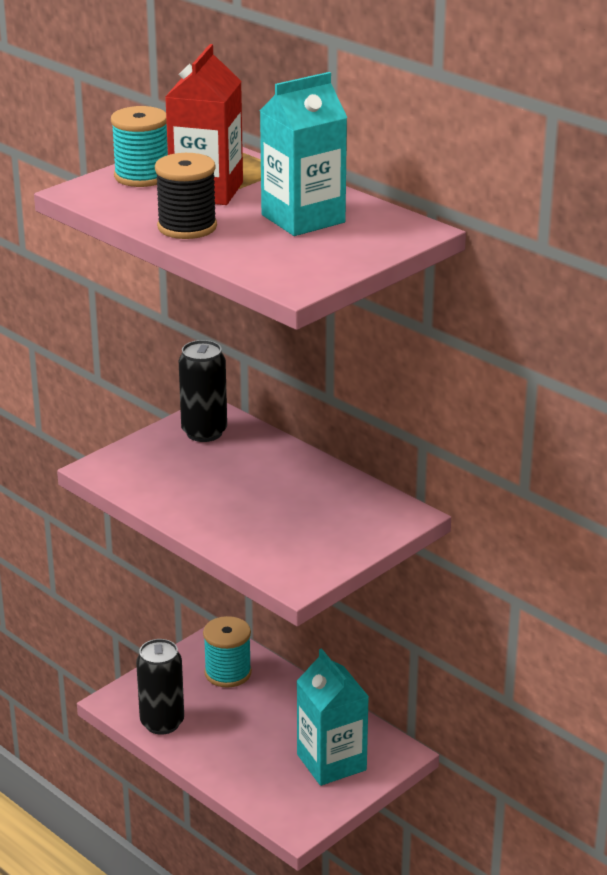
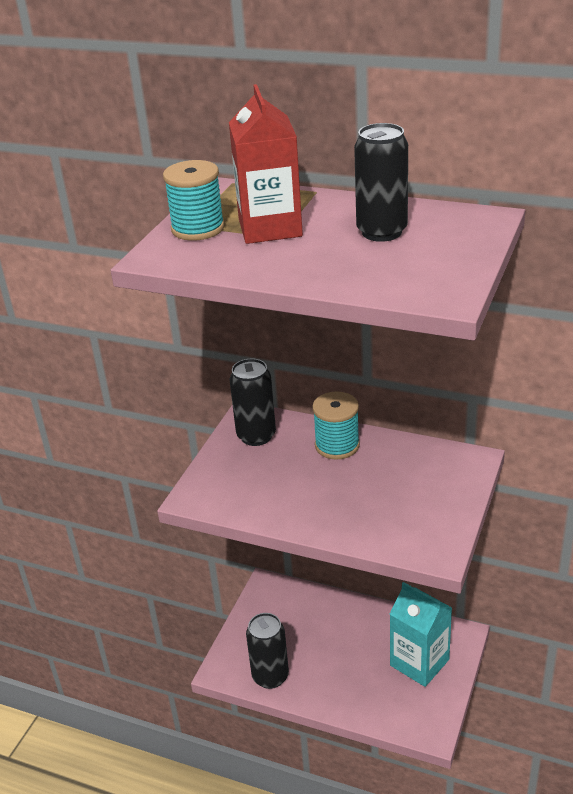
camera: 20 degrees left, 5 degrees up
(187, 227) = (289, 266): black spool -> none
(228, 673) = (293, 612): turquoise spool -> turquoise spool (337, 445)
(303, 219) = (381, 232): turquoise carton -> black can

